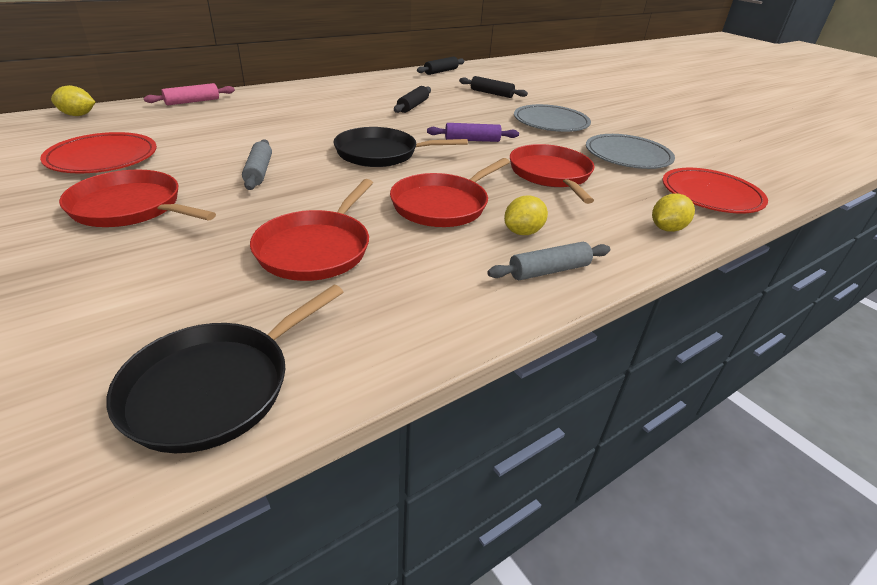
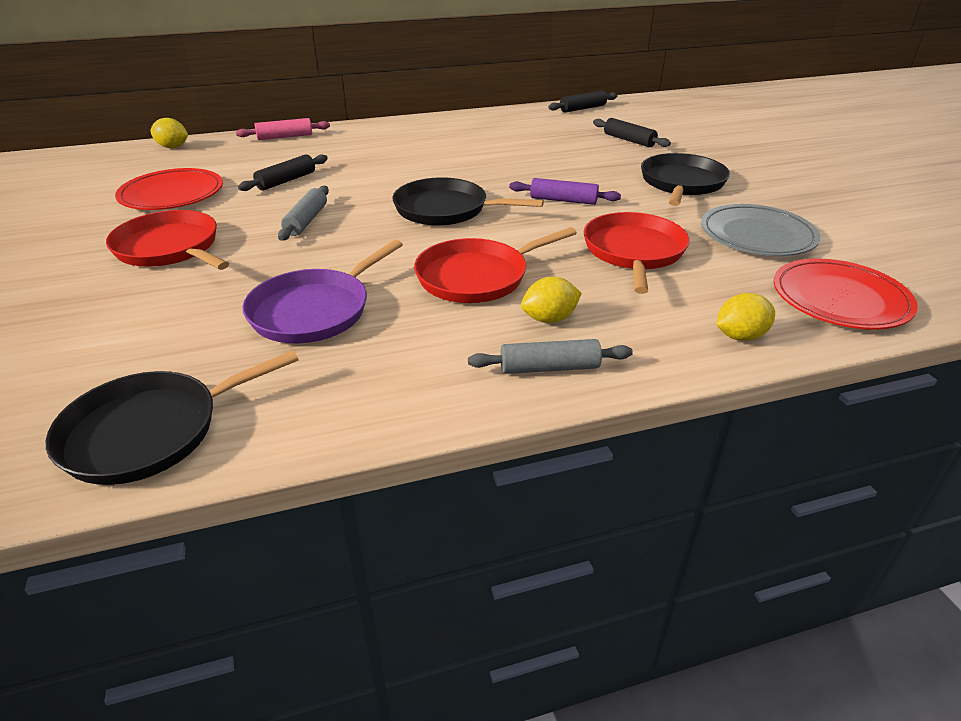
camera: 20 degrees right, 0 degrees up
(316, 248) = (314, 310): red pan -> purple pan
(413, 106) = (519, 153): black rolling pin -> black rolling pin (286, 181)
(551, 122) = (681, 183): grey plate -> black pan

